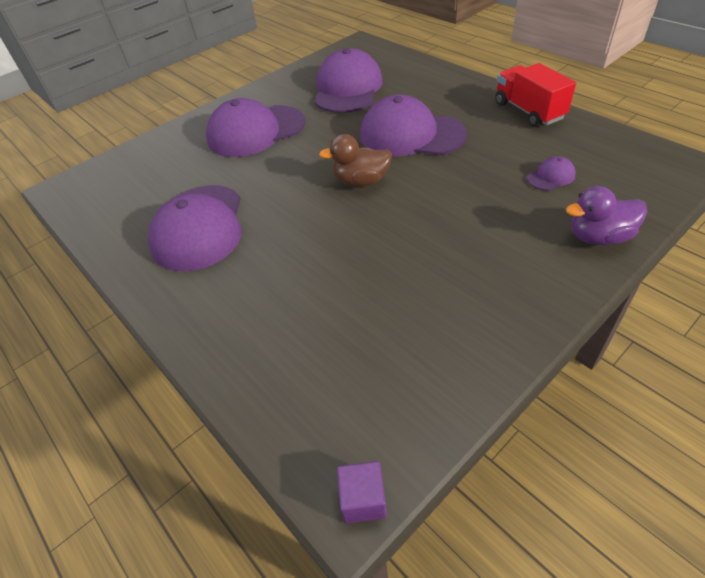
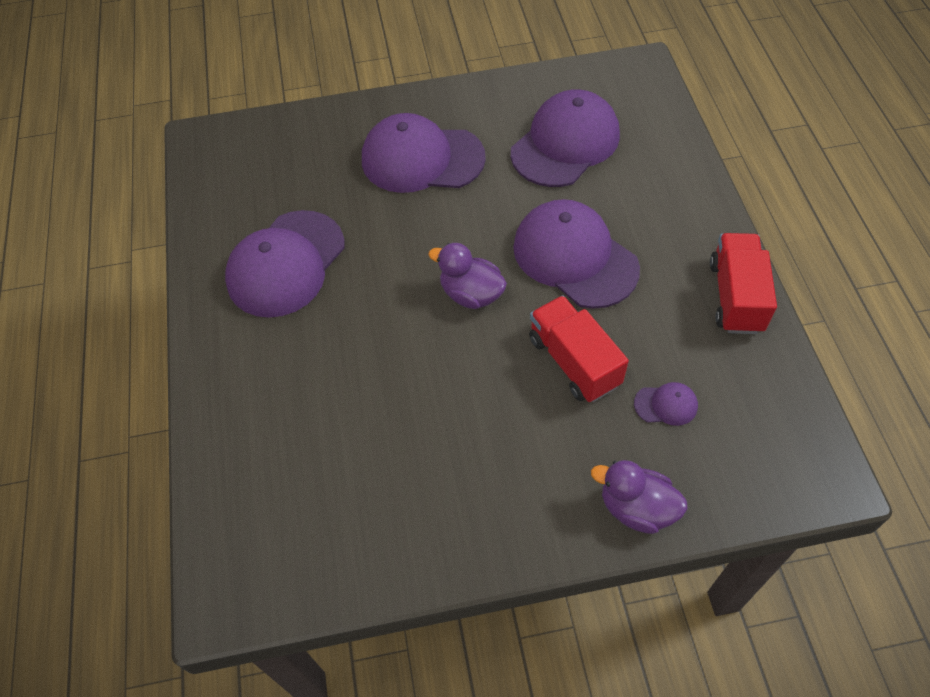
camera: 30 degrees right, 10 degrees up
(361, 181) = (471, 294): brown duck -> purple duck
(363, 499) = (229, 613): purple cube -> none
(469, 183) = (574, 361): none -> red truck

